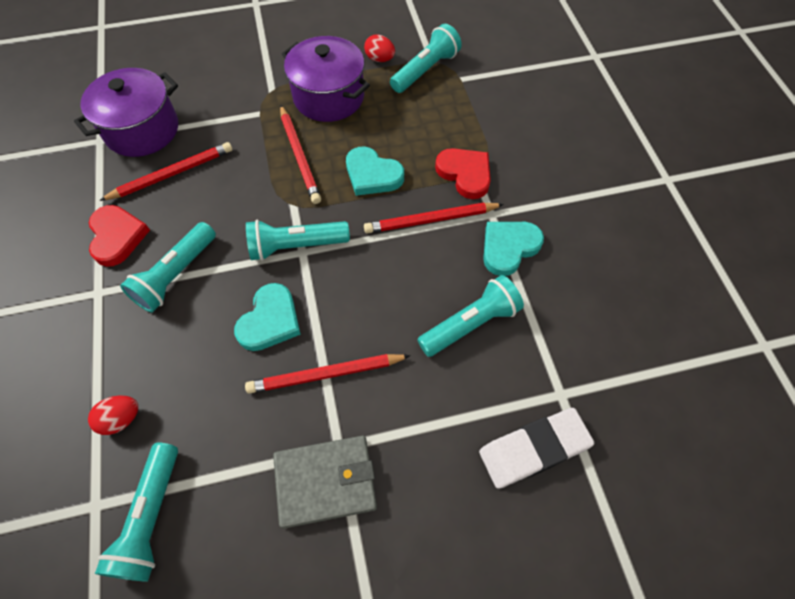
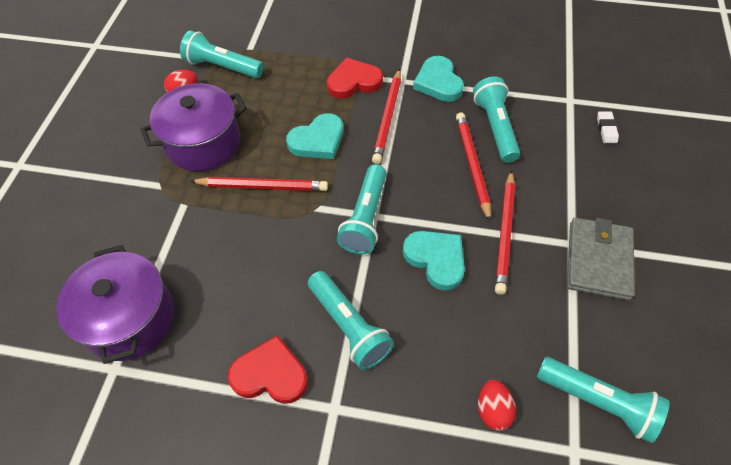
camera: 65 degrees left, 5 degrees down
(172, 174) = (215, 302): red pencil -> red pencil (472, 165)
(425, 70) = (222, 67): turquoise flashlight -> turquoise flashlight turned 45 degrees counterclockwise
(534, 449) = (606, 129): white eraser -> white eraser, size x0.47

